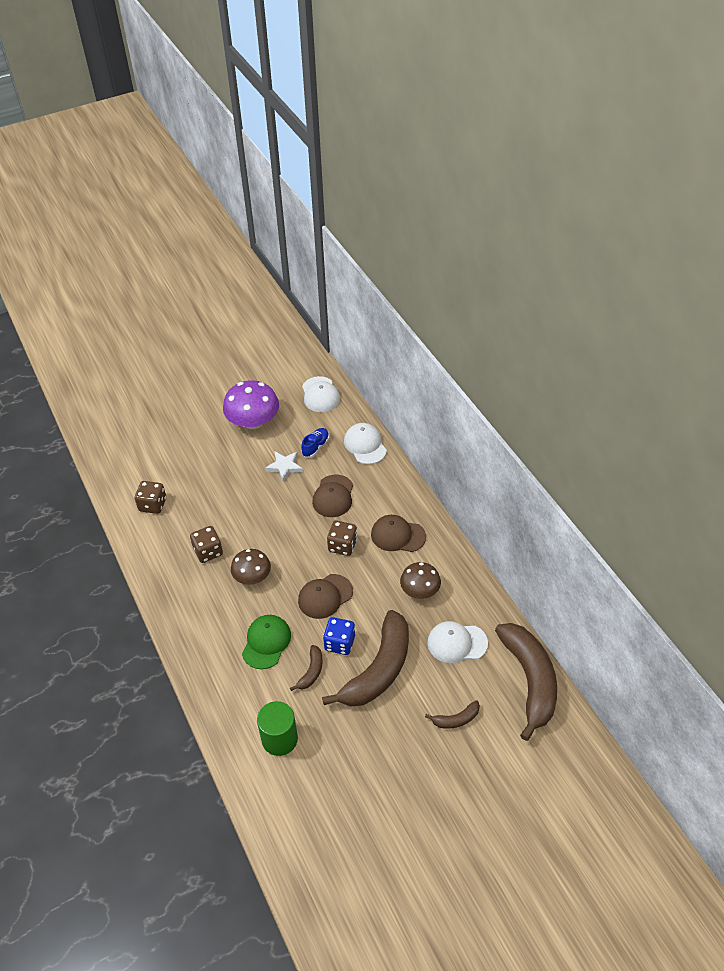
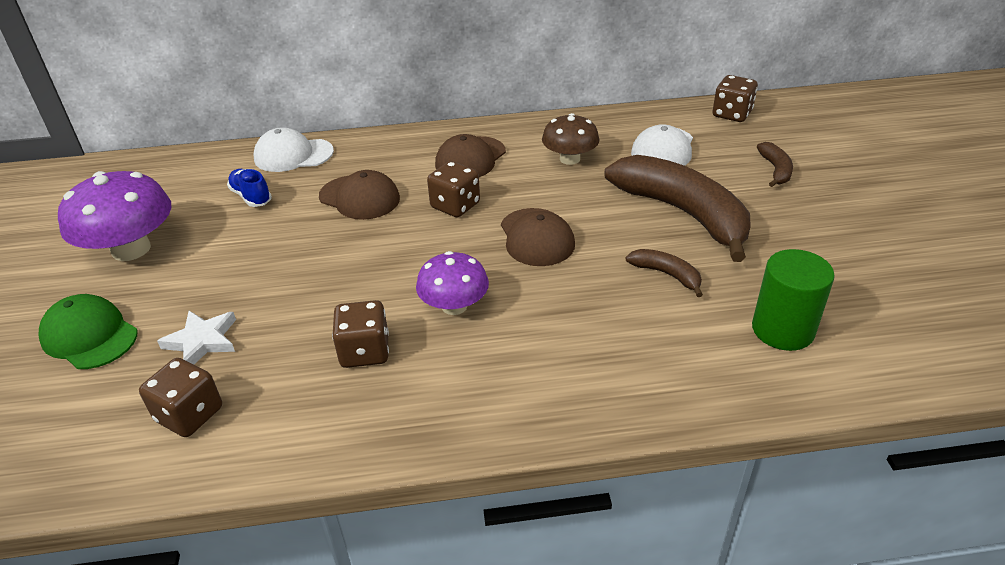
camera: 70 degrees left, 10 degrees down
(252, 576) = (454, 306): brown mushroom -> purple mushroom
(266, 642) = (594, 312): green cap -> green cap (89, 336)
(284, 467) = (260, 233): white star -> white star (202, 341)
(320, 394) = (157, 175): white cap -> none
(339, 643) = (626, 239): blue dice -> none
(529, 680) = (732, 114): brown banana -> brown dice

